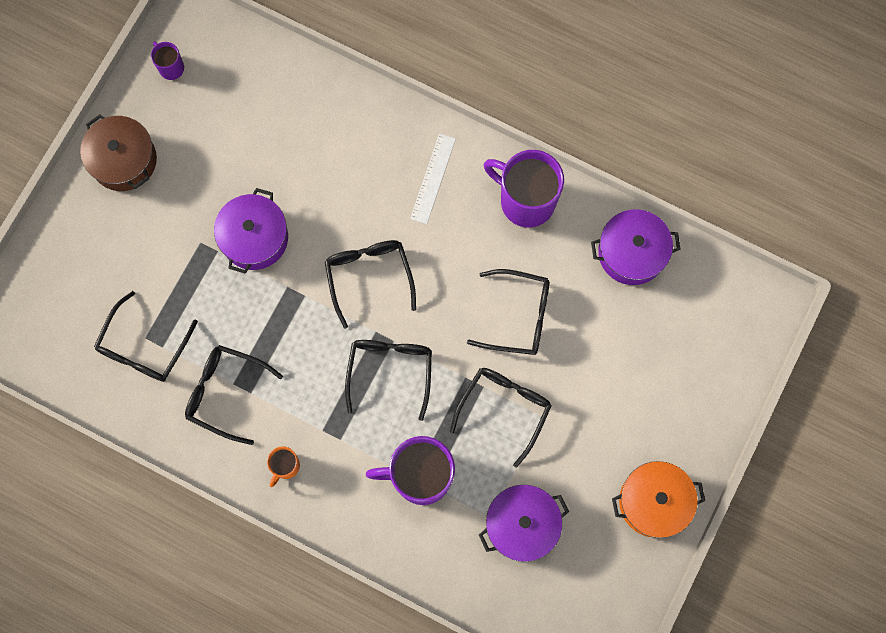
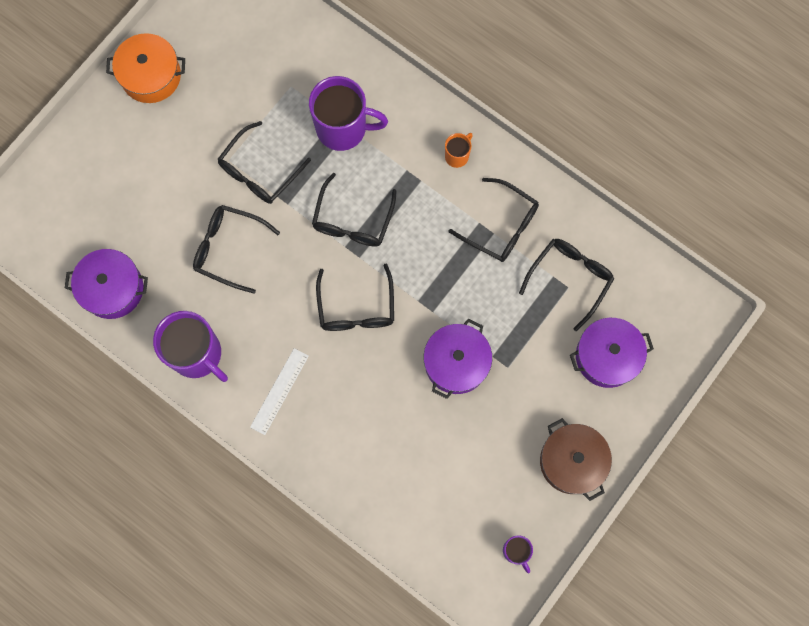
camera: 170 degrees left, 0 degrees up
(522, 525) = (265, 76): purple pot -> purple pot (607, 356)

